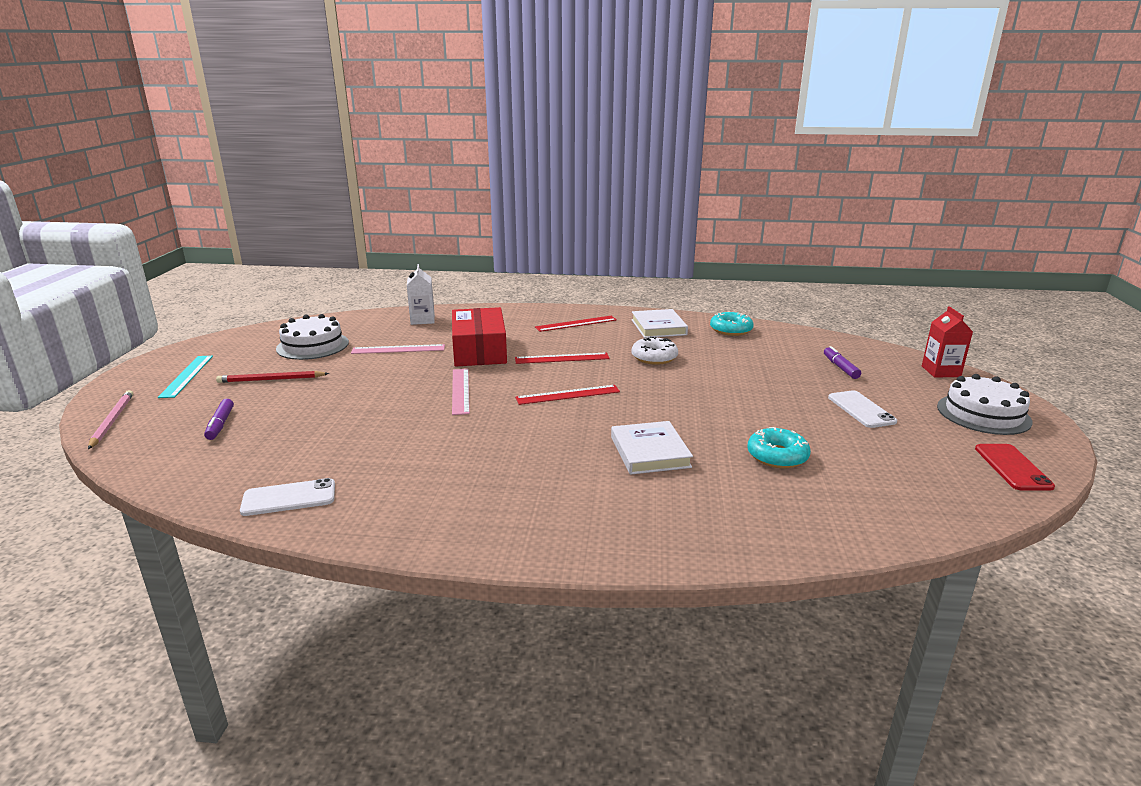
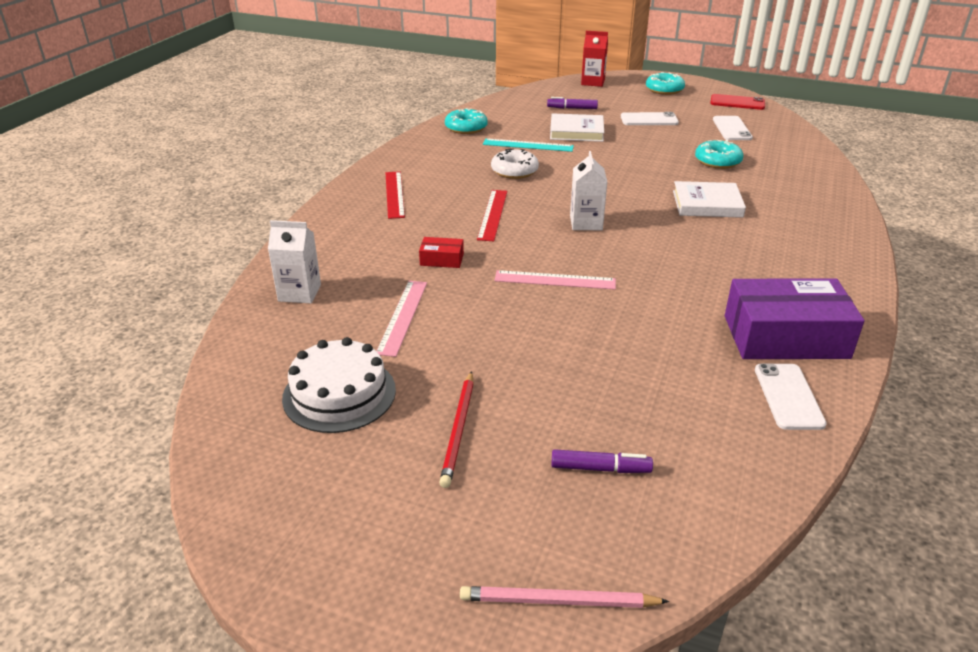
camera: 75 degrees left, 10 degrees up
(187, 376) = (398, 532): turquoise ruler -> turquoise ruler (528, 145)
(384, 498) = (785, 337): none -> purple box
(479, 350) = (442, 259): red box -> red box, size x0.43
(568, 395) = (586, 223): red ruler -> white carton
(658, 327) = (436, 156): white book -> white book (576, 131)
(900, 464) = (732, 129): none -> white phone
(983, 414) = (664, 89): white cake -> turquoise donut

